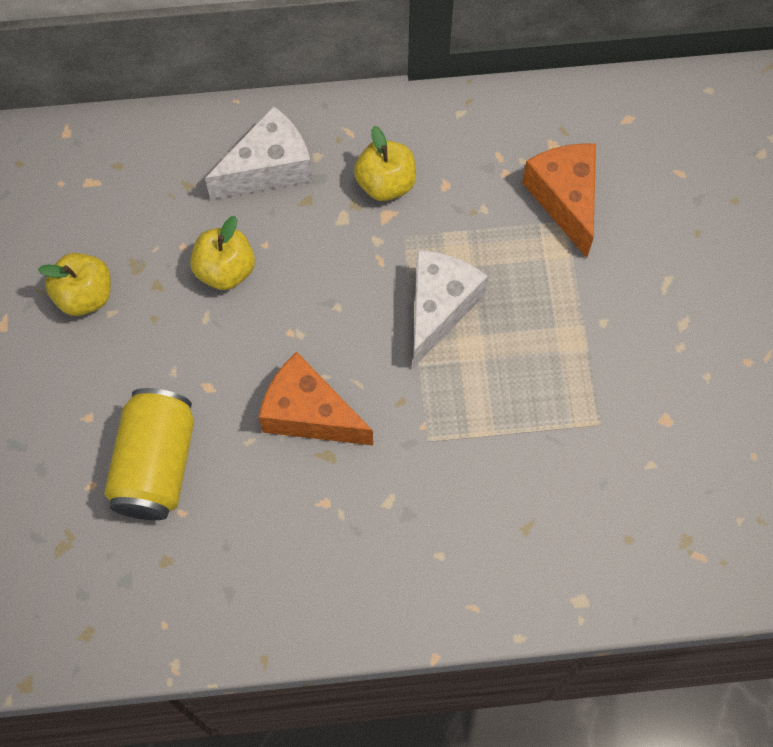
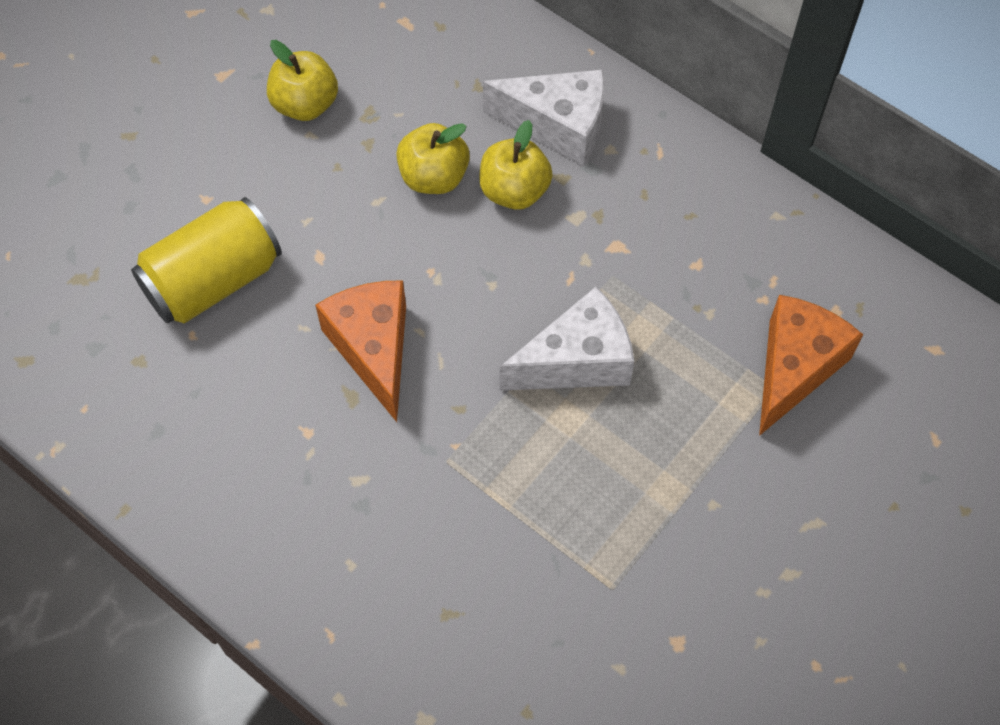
camera: 45 degrees right, 5 degrees down
(386, 183) = (644, 219): yellow apple -> yellow apple (514, 191)

